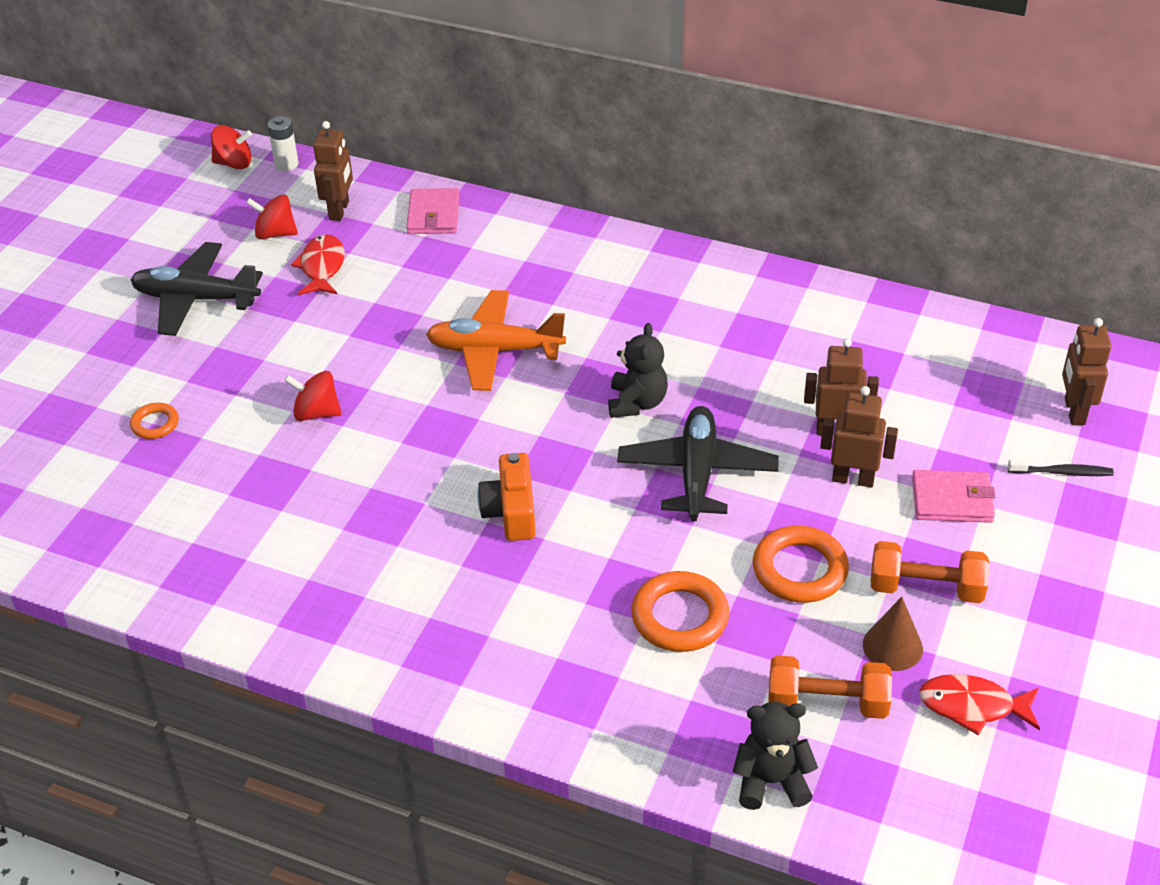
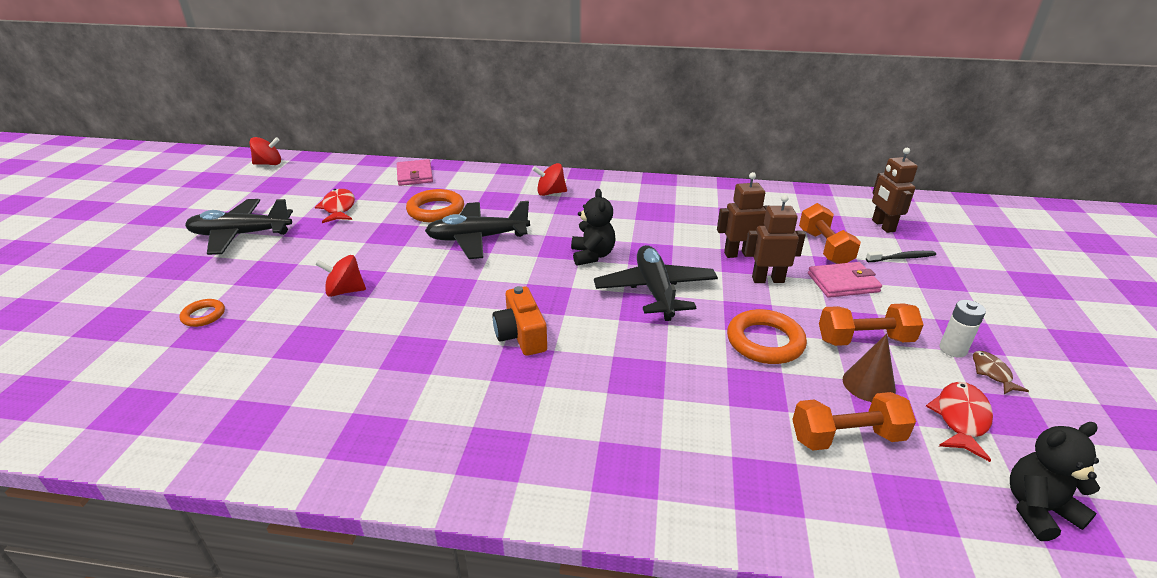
camera: 15 degrees left, 10 degrees down
(275, 233) = (301, 194): red spinning top -> red spinning top (550, 193)
(286, 164) = (307, 161): white battery -> white battery (952, 349)
(339, 210) = (347, 179): brown robot -> none
(494, 350) = (477, 238): orange plane -> black plane
(680, 617) = (690, 390): orange ring -> orange ring (436, 210)
(771, 781) = (842, 517): black teddy bear -> black teddy bear (1038, 510)
(962, 438) = (824, 248): none -> orange dumbbell
(972, 706) = (961, 419): red fish -> red fish turned 120 degrees clockwise
(1055, 659) = (992, 373): none -> brown fish

